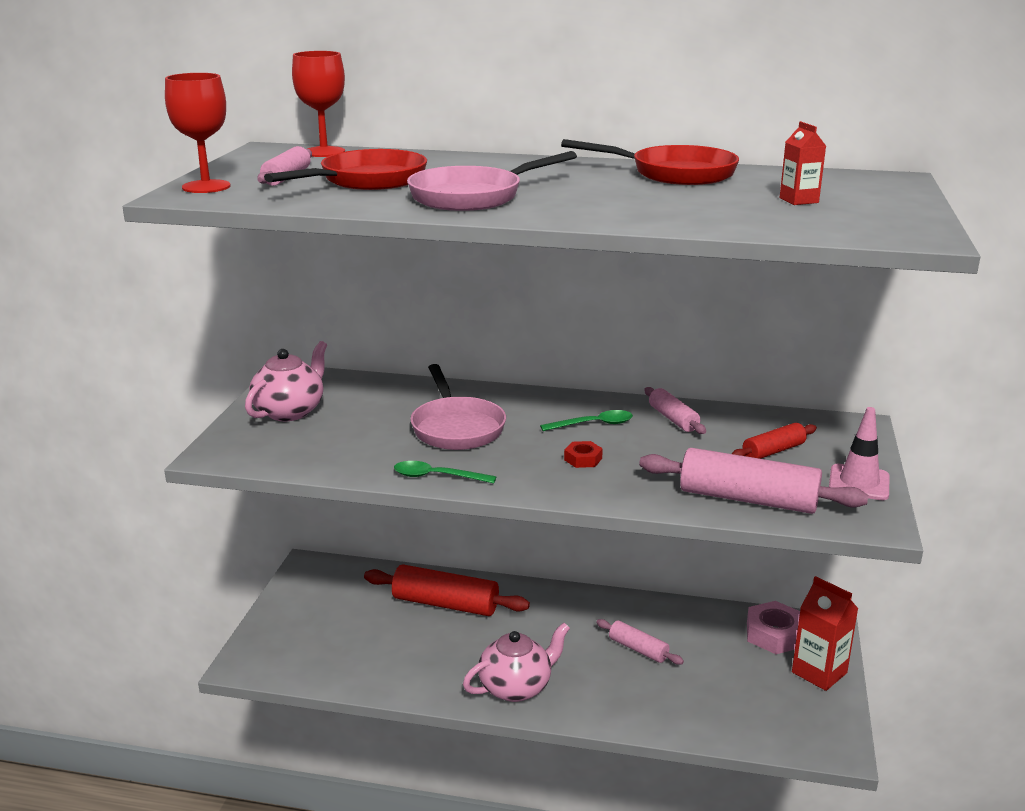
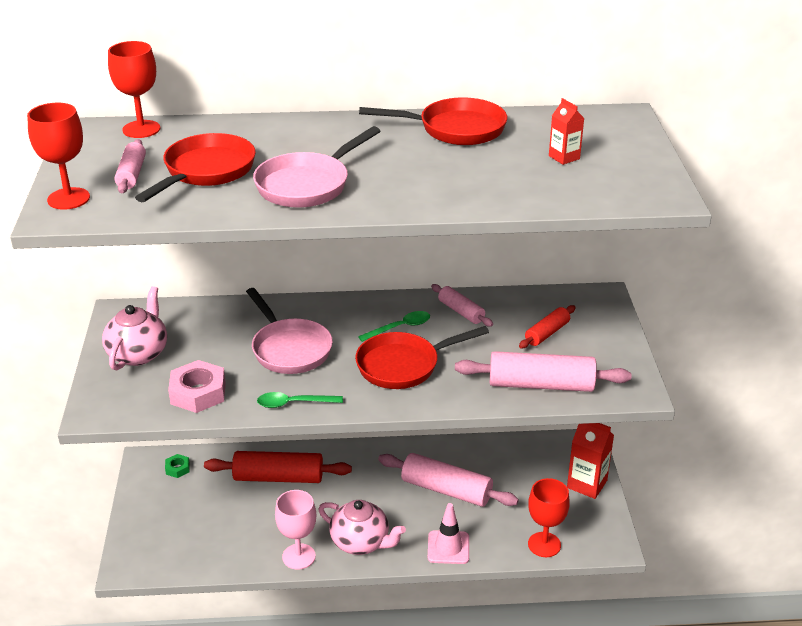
camera: 15 degrees left, 10 degrees up
(338, 577) = (177, 468): none -> green nut
(437, 689) = (298, 556): none -> pink goblet
(516, 687) = (361, 542): pink teapot -> pink teapot turned 75 degrees clockwise
(583, 459) = (403, 365): red nut -> red pan
(638, 649) = (446, 490): pink rolling pin -> pink rolling pin, size x1.81
(745, 731) = (544, 544): none -> red goblet
(774, 634) = (546, 457): pink nut -> pink nut (198, 393)
(859, 483) = (617, 355): pink traffic cone -> pink traffic cone (448, 547)

